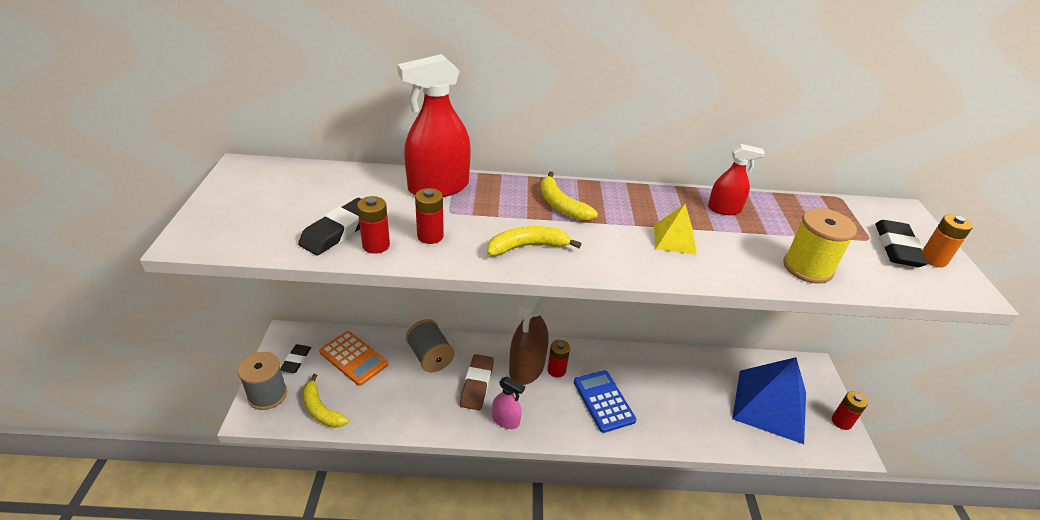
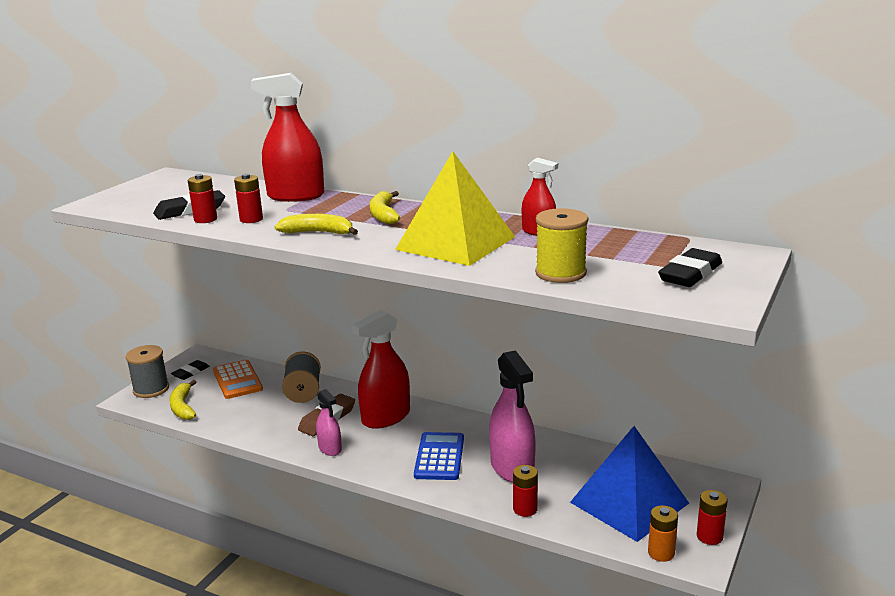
camera: 30 degrees right, 15 degrees down
(526, 368) = (386, 417): brown spray bottle -> red spray bottle
(556, 370) = (414, 425): red battery -> red battery (525, 509)
(666, 395) = (512, 468): none -> pink spray bottle
(674, 239) = (456, 243): yellow pyramid -> yellow pyramid, size x2.17
(933, 259) = (720, 286): orange battery -> orange battery (661, 553)

